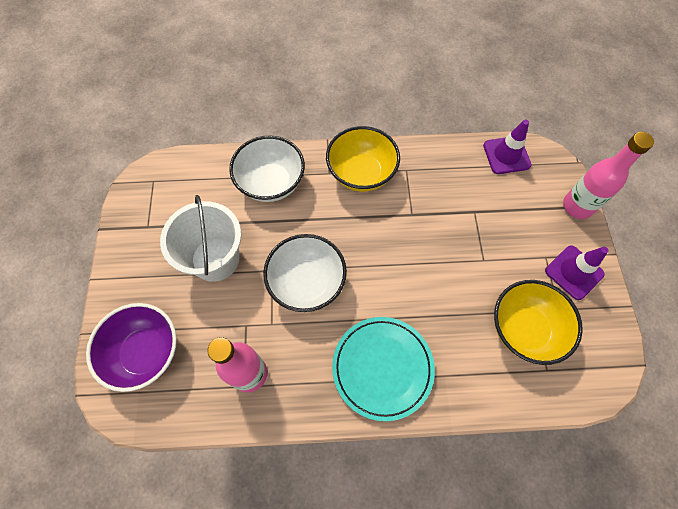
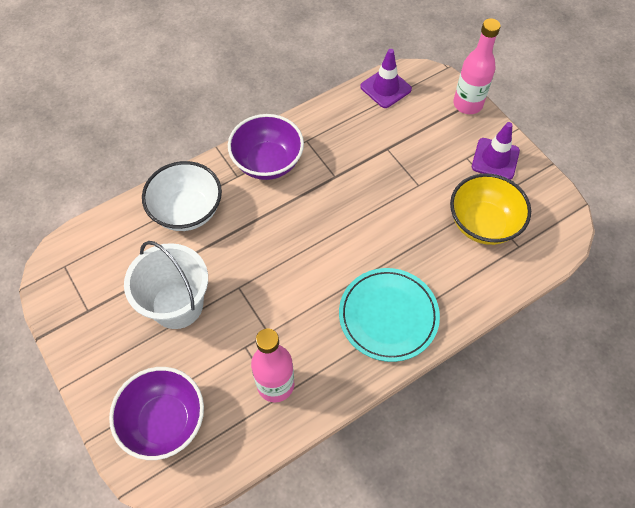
camera: 30 degrees left, 5 degrees down
(307, 283) = (278, 281): white bowl -> none
(361, 173) = (267, 162): yellow bowl -> purple bowl

